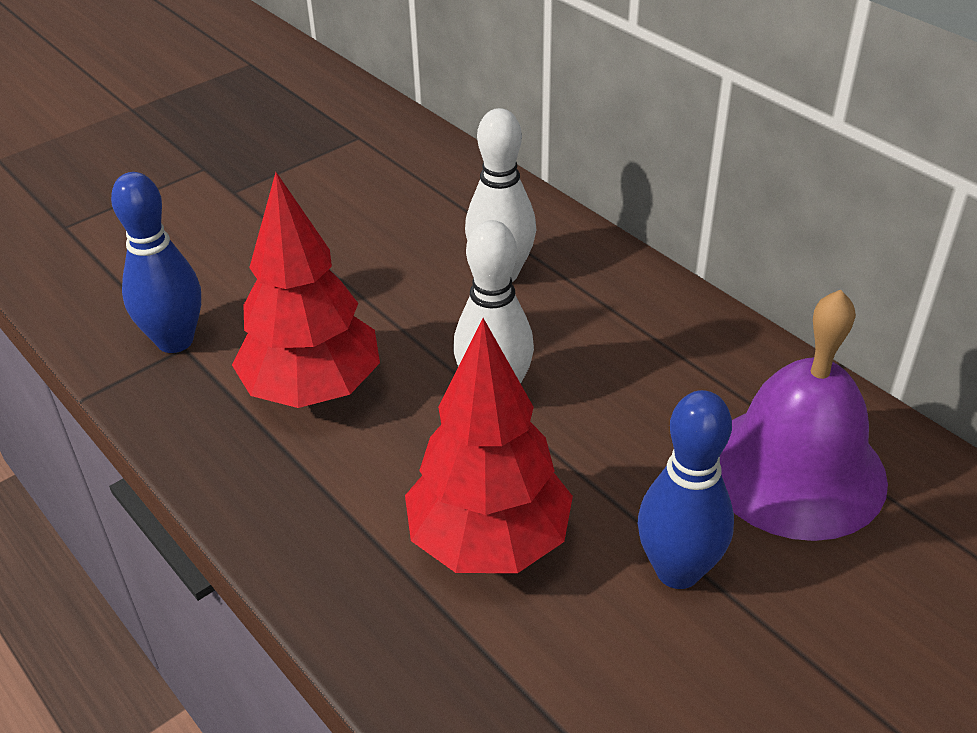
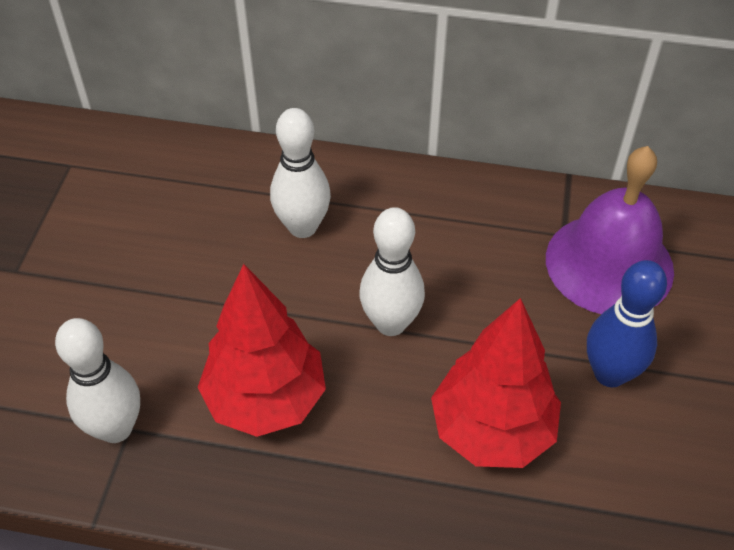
camera: 40 degrees left, 10 degrees up
(175, 341) = (116, 428): blue bowling pin -> white bowling pin

